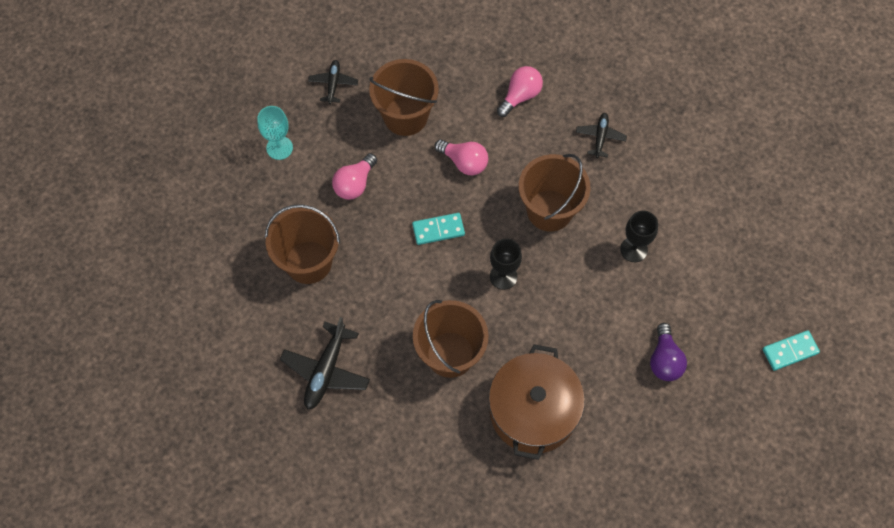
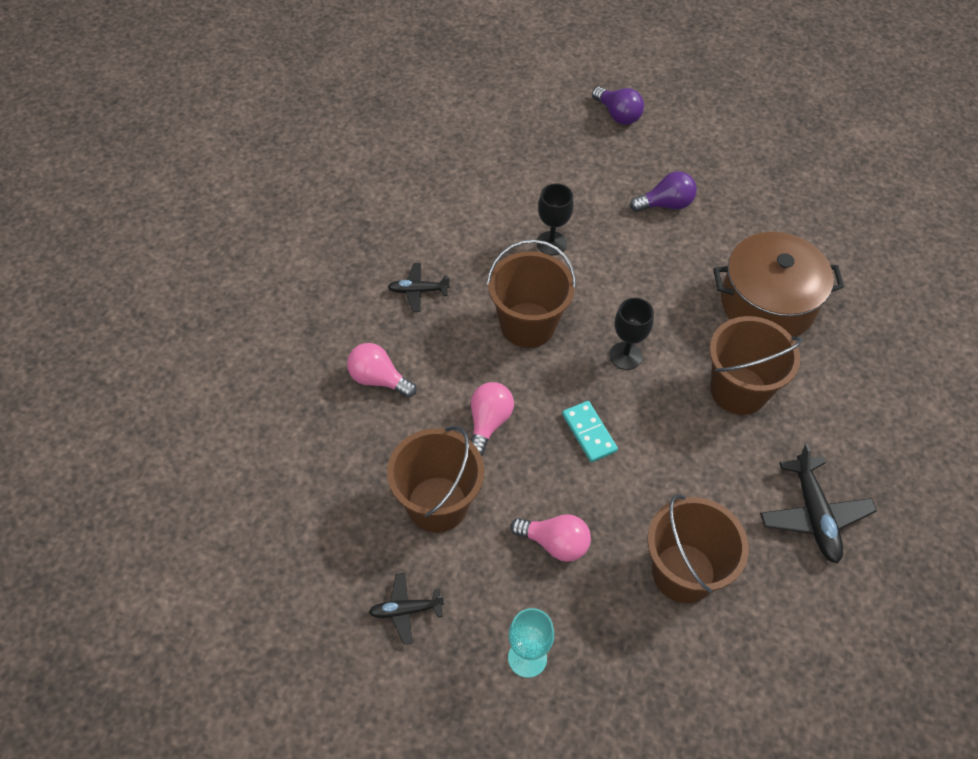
camera: 105 degrees left, 10 degrees down
(326, 370) = (814, 515): black plane -> black plane turned 75 degrees clockwise
(790, 351) = (618, 115): turquoise domino -> purple light bulb

